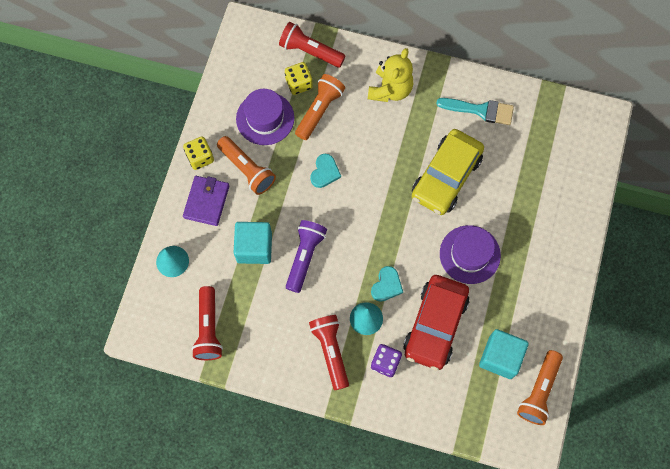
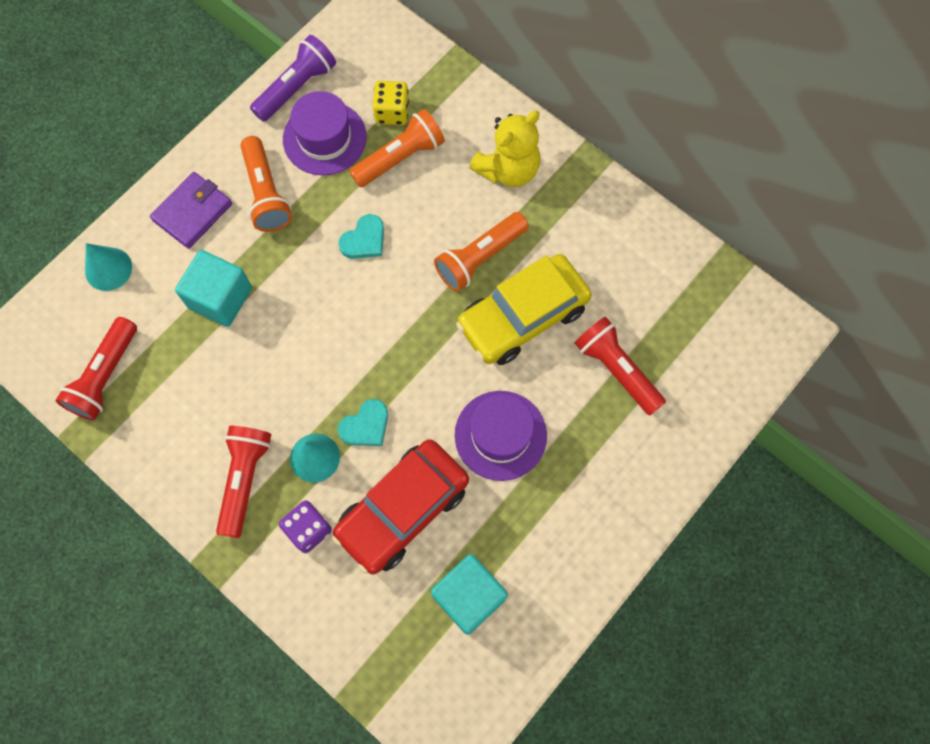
camera: 25 degrees right, 0 degrees up
(200, 157) = (215, 153): yellow dice -> none
(304, 256) = (278, 338): purple flashlight -> purple flashlight (296, 87)
(310, 51) = (428, 77): red flashlight -> red flashlight (616, 370)
(480, 110) = (616, 248): turquoise brush -> none
(539, 391) = (498, 671): orange flashlight -> orange flashlight (480, 258)

